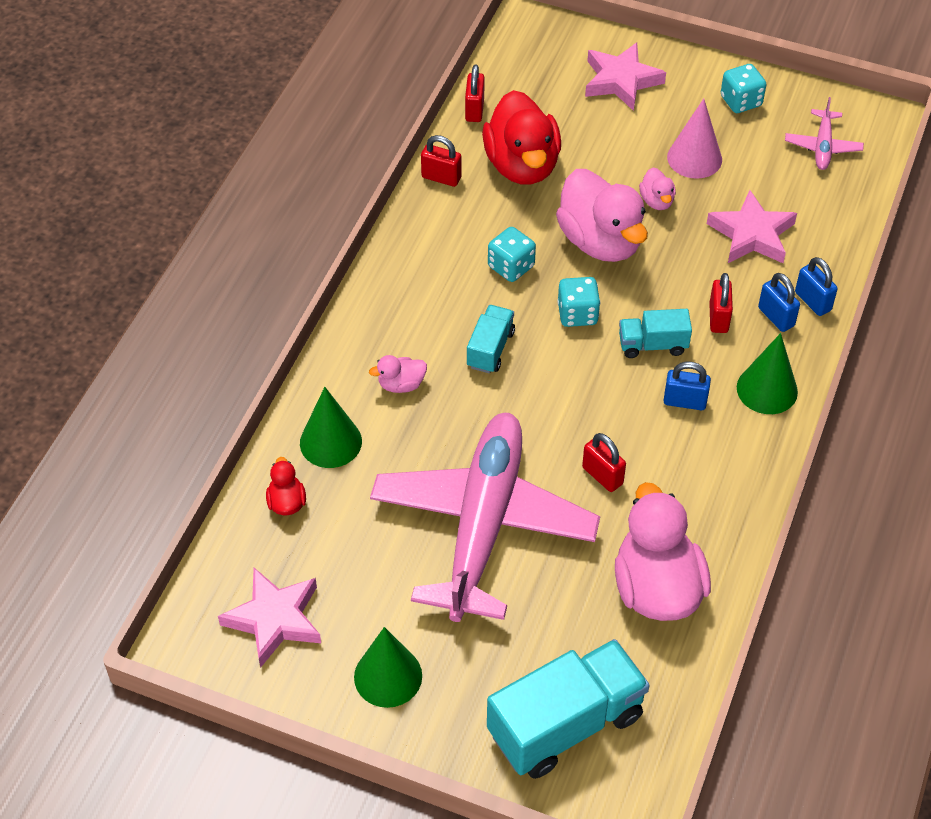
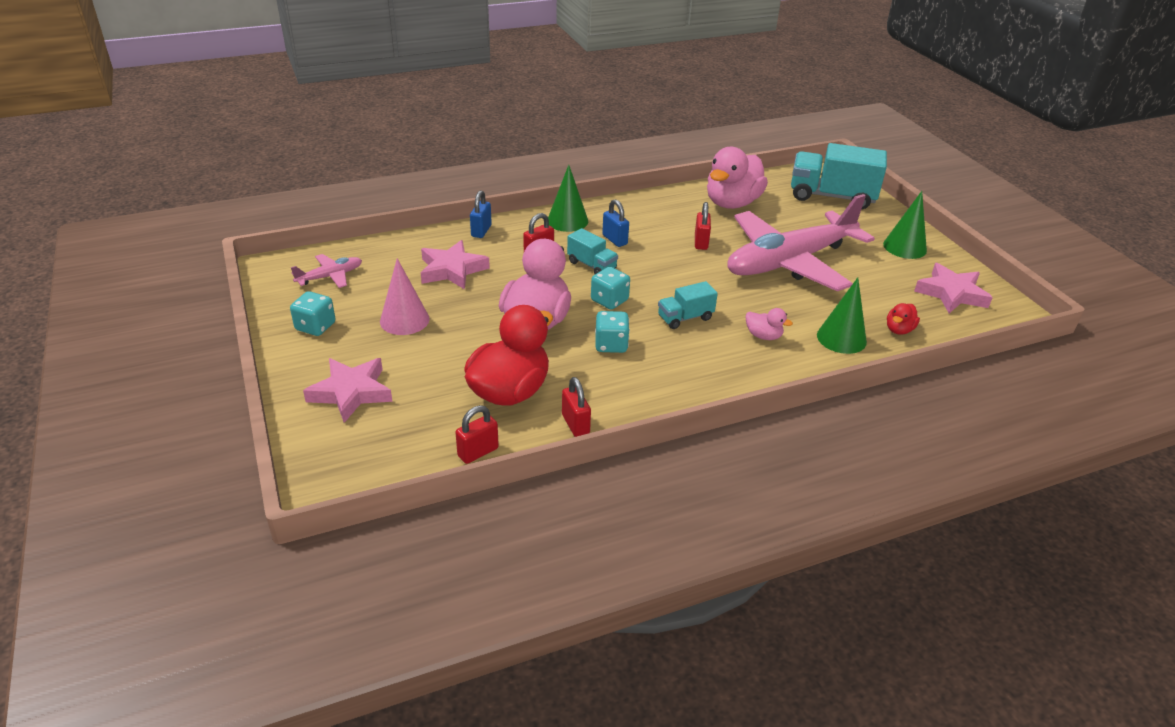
camera: 135 degrees left, 15 degrees down
(657, 201) = (468, 316): pink duck -> none
(776, 317) = (510, 237): blue padlock -> none

